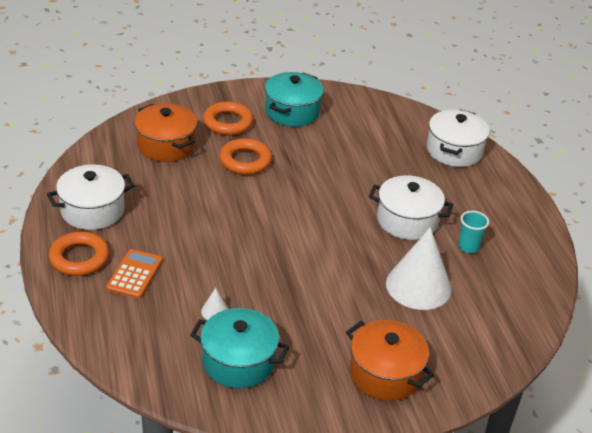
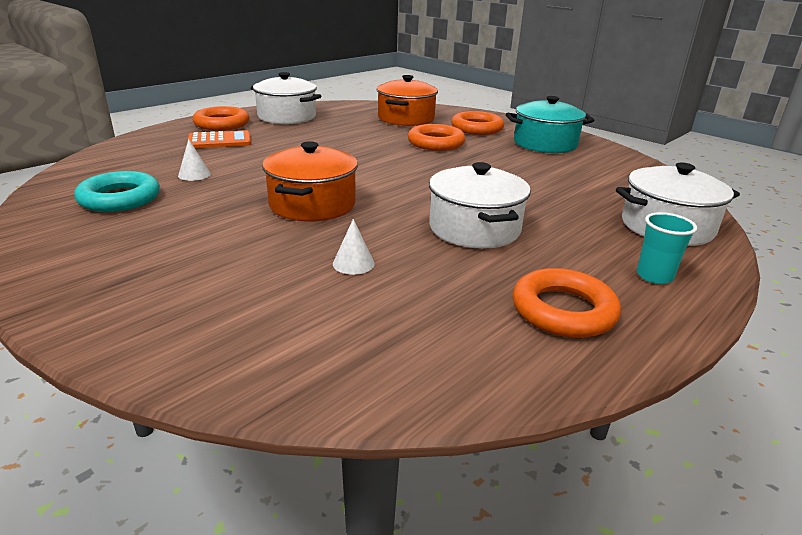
camera: 60 degrees right, 10 degrees down
(238, 362) = (120, 198): turquoise pot -> turquoise ring
(385, 374) = (145, 280): orange pot -> orange pot (312, 204)
(418, 286) = (353, 263): white cone -> white cone, size x0.40
(468, 247) = (488, 281): turquoise cup -> turquoise cup (654, 276)
(509, 238) = (563, 310): none -> orange ring

